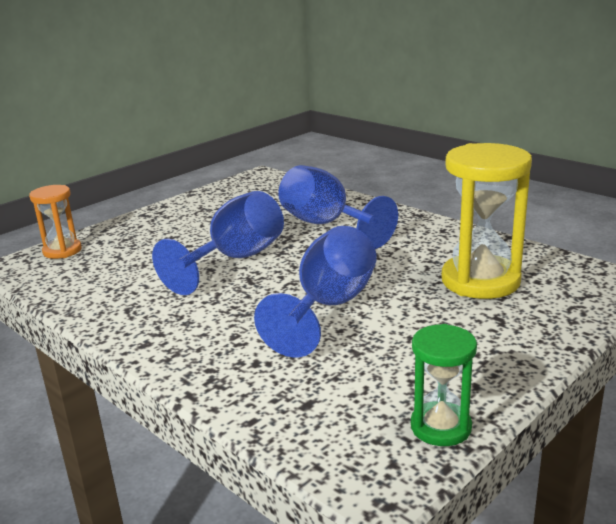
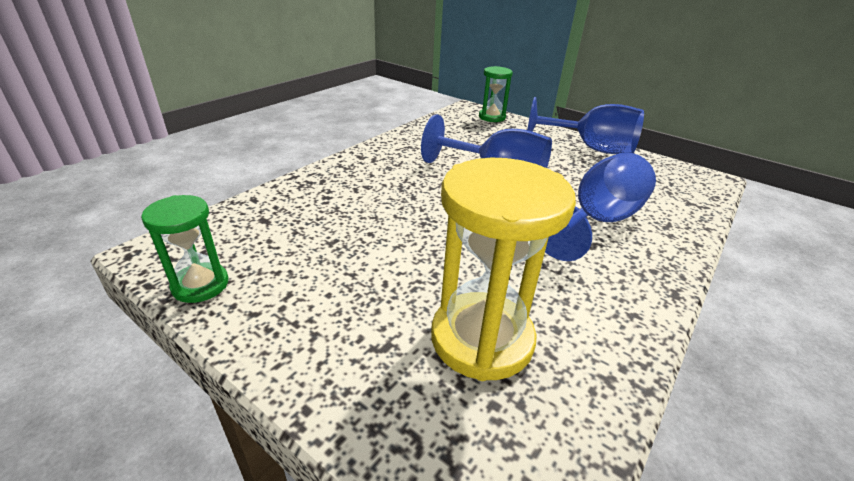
camera: 80 degrees right, 10 degrees up
(62, 251) = (492, 117): orange hourglass -> green hourglass
(329, 307) = (412, 226): blue goblet -> blue goblet (590, 149)

